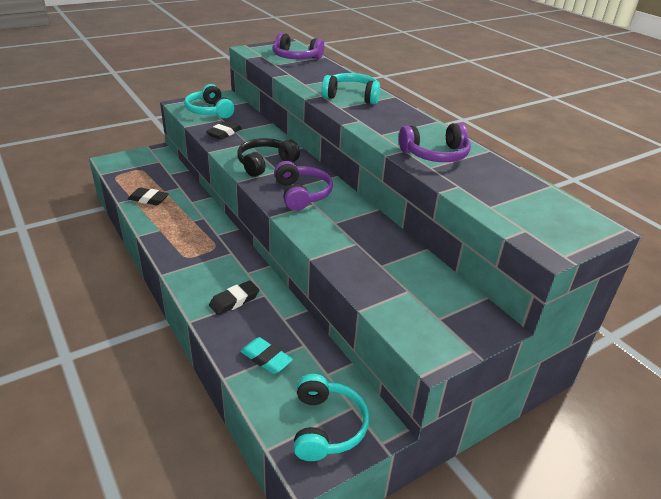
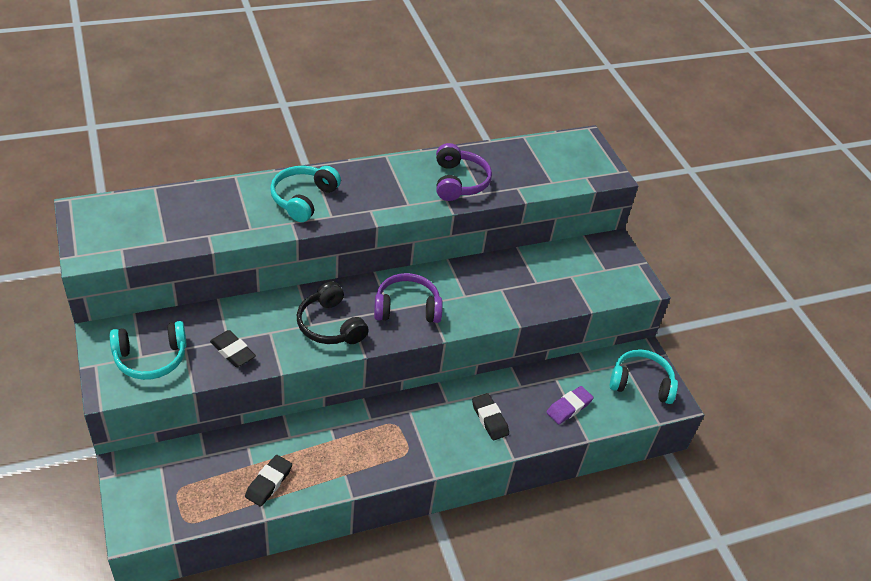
camera: 80 degrees left, 10 degrees up
(266, 358) = (569, 407): turquoise eraser -> purple eraser
(296, 57) = (146, 216): purple headphones -> none

